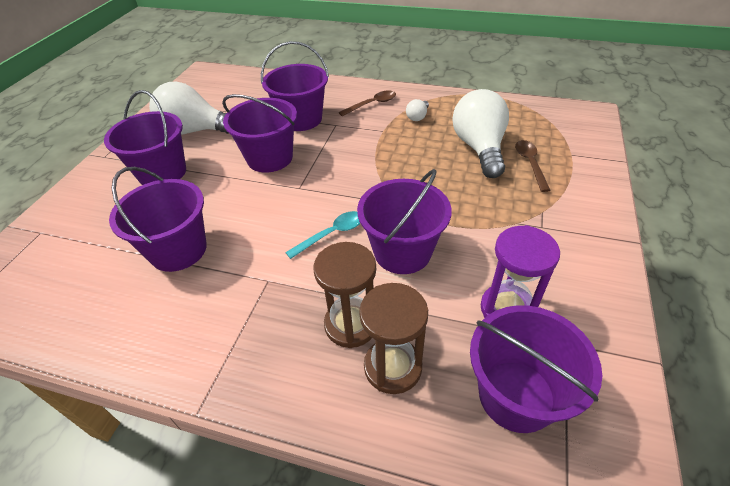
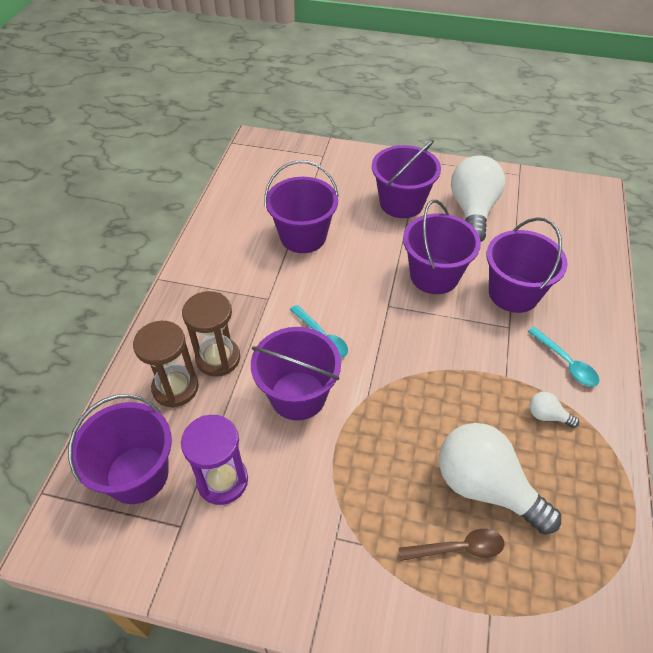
camera: 85 degrees right, 5 degrees up
(372, 104) = (566, 363): brown spoon -> turquoise spoon
(479, 148) = (485, 487): white light bulb -> white light bulb turned 135 degrees counterclockwise

